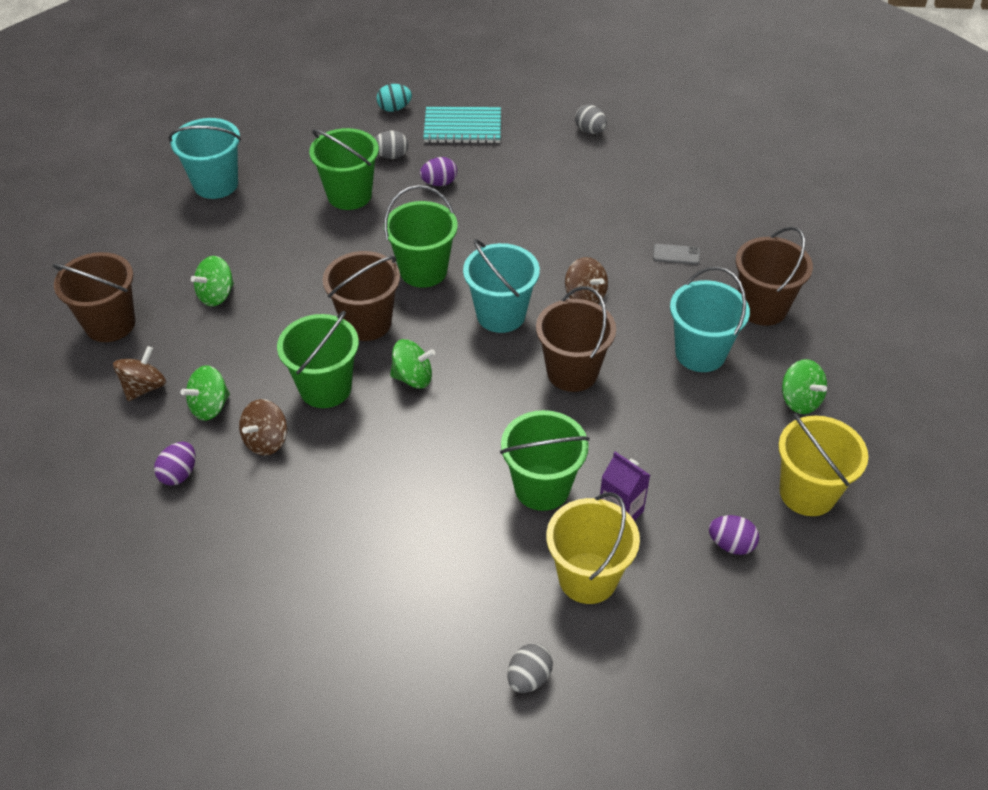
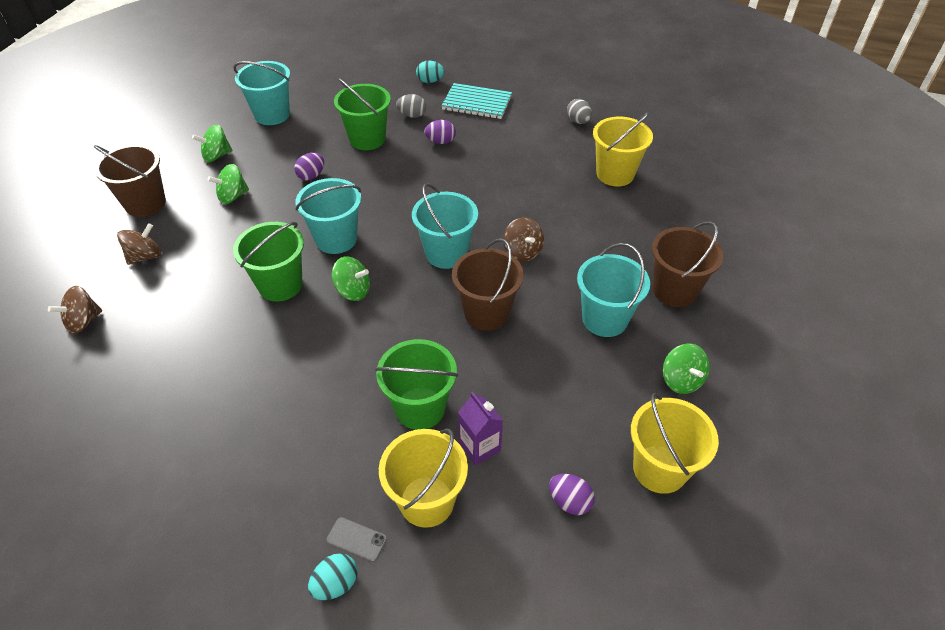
camera: 15 degrees right, 0 degrees up
(179, 474) = (136, 330): purple egg -> purple egg (311, 176)
(210, 406) = (186, 281): green spinning top -> green spinning top (216, 156)
(266, 441) = (215, 318): brown spinning top -> brown spinning top (83, 321)
(366, 323) = (336, 239): brown bucket -> turquoise bucket
(423, 271) = (399, 207): green bucket -> none
(529, 677) = (336, 584): grey egg -> turquoise egg
(654, 187) = (615, 174): none -> yellow bucket
(676, 254) = (614, 231): grey phone -> grey phone (357, 539)

